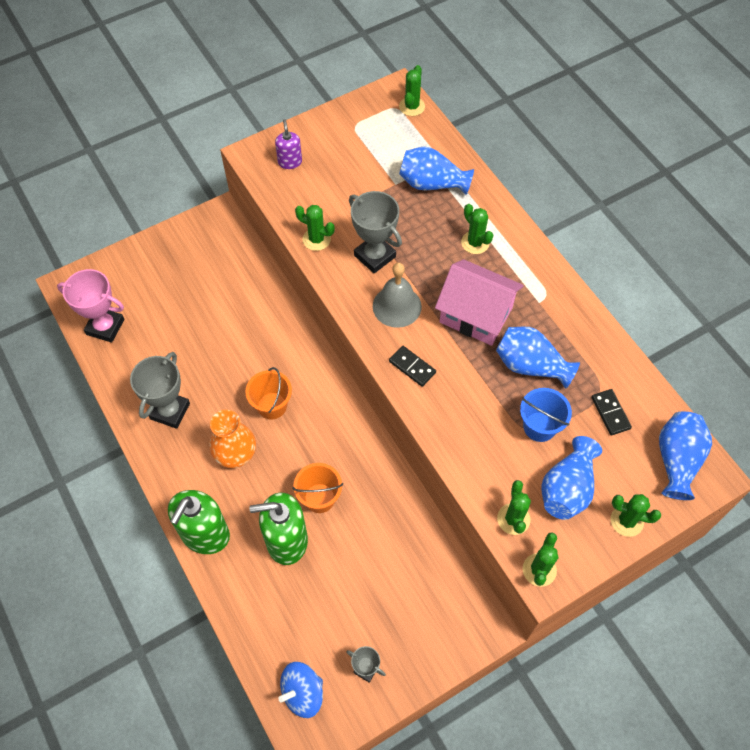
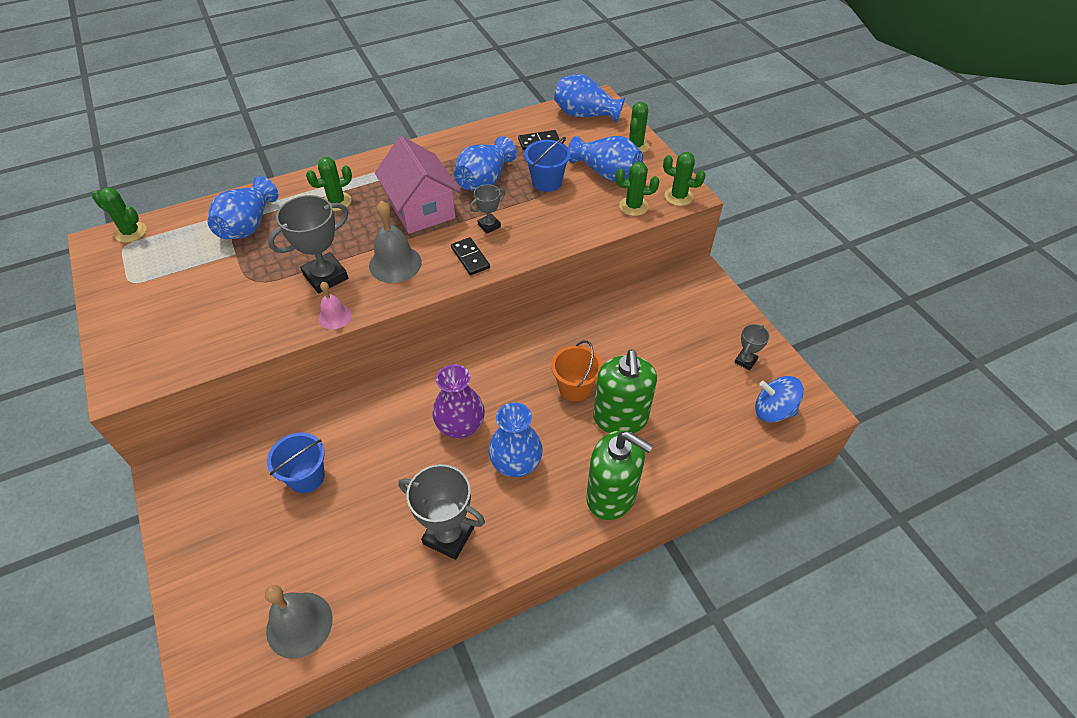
camera: 85 degrees left, 10 degrees down
(105, 327) = (299, 624): pink trophy -> grey bell
(221, 303) = (306, 477): none -> blue bucket
(235, 454) = (516, 464): orange vase -> blue vase
(272, 406) = (460, 426): orange bucket -> purple vase
(290, 162) = (153, 345): purple soap dispenser -> none
(302, 693) = (773, 411): blue spinning top -> blue spinning top turned 135 degrees clockwise
(316, 239) = (283, 325): green cactus -> none
(328, 273) = (334, 317): none -> pink bell
(412, 367) = (470, 258): black domino -> black domino turned 75 degrees counterclockwise
(460, 378) = (489, 225): none -> grey trophy
(476, 315) = (421, 209): pink house -> pink house turned 60 degrees counterclockwise

